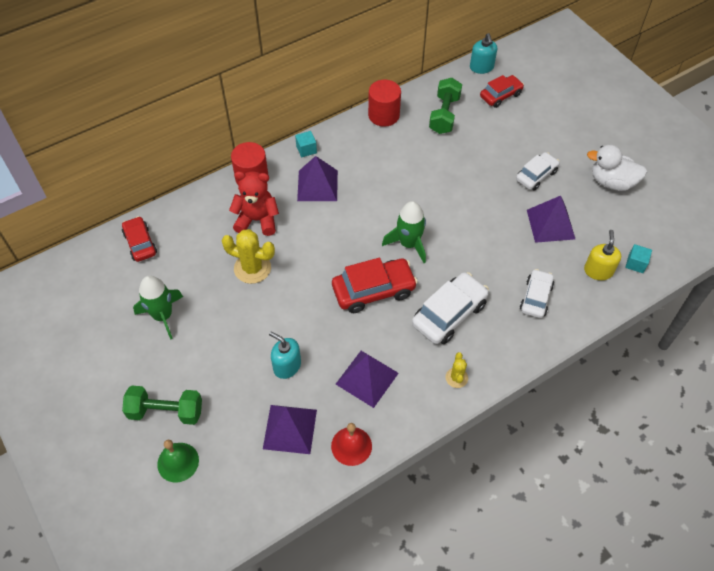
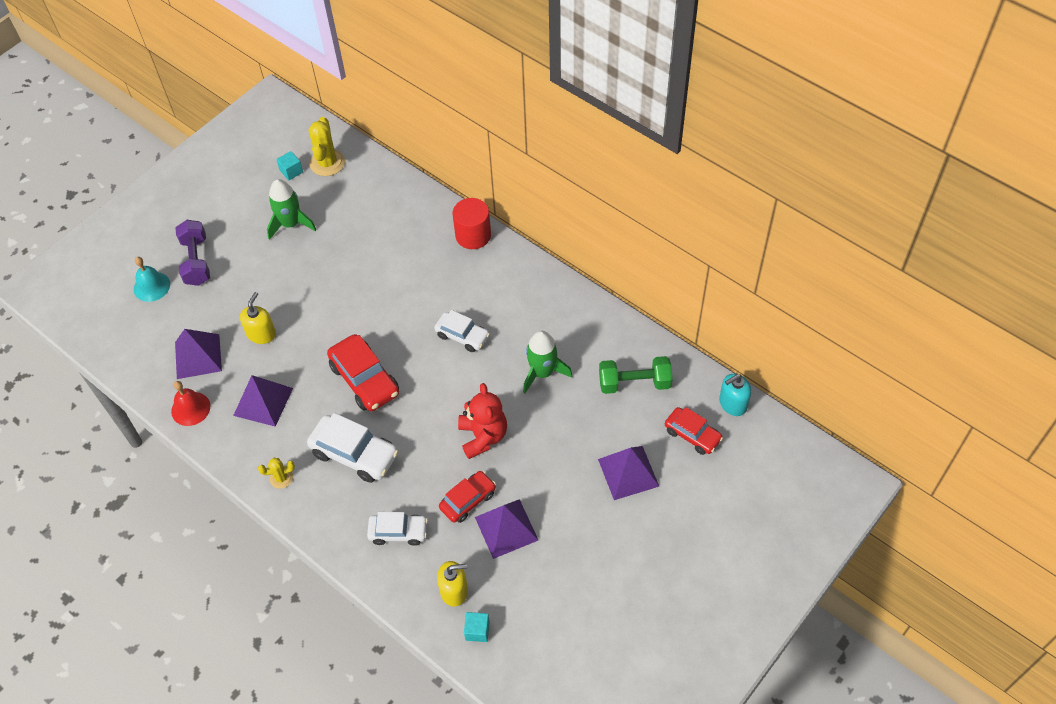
camera: 75 degrees right, 0 degrees up
(140, 243) = (364, 178): red car -> red car (468, 500)
(166, 411) = (196, 261): green dumbbell -> purple dumbbell
(178, 462) = (151, 286): green bell -> turquoise bell
(252, 268) = (362, 272): yellow cactus -> yellow cactus (327, 163)
(257, 220) = (421, 257): red teddy bear -> red teddy bear (483, 436)
(287, 366) = (261, 334): turquoise soap dispenser -> yellow soap dispenser
(306, 149) = (529, 268): turquoise cube -> turquoise cube (291, 171)
(317, 185) = (483, 293): purple pyramid -> purple pyramid (628, 472)
(384, 115) = (608, 324): red cylinder -> none
(408, 244) = (433, 395): green rocket -> green rocket (542, 372)
(536, 175) = (575, 499): white car -> white car (462, 336)
(611, 182) = (596, 585): white duck -> none

